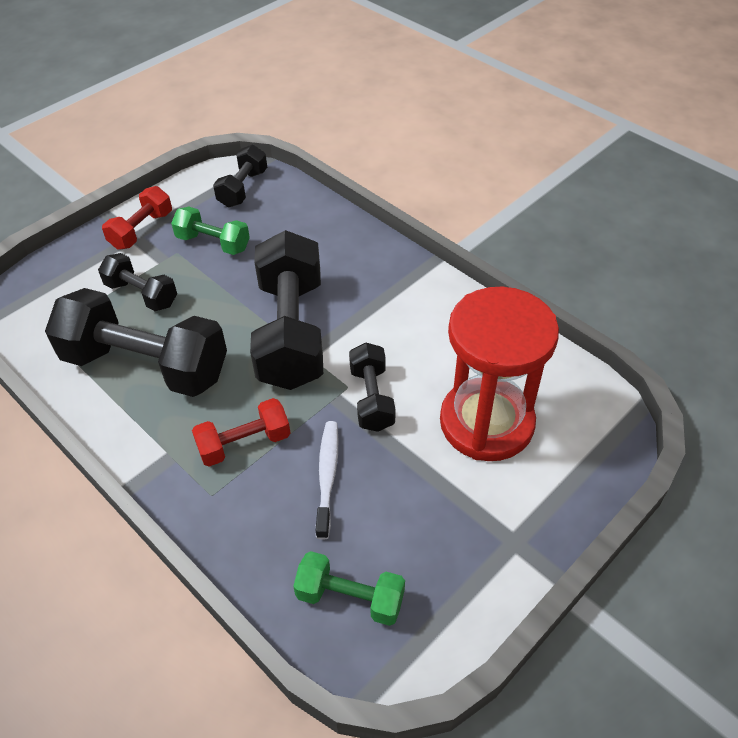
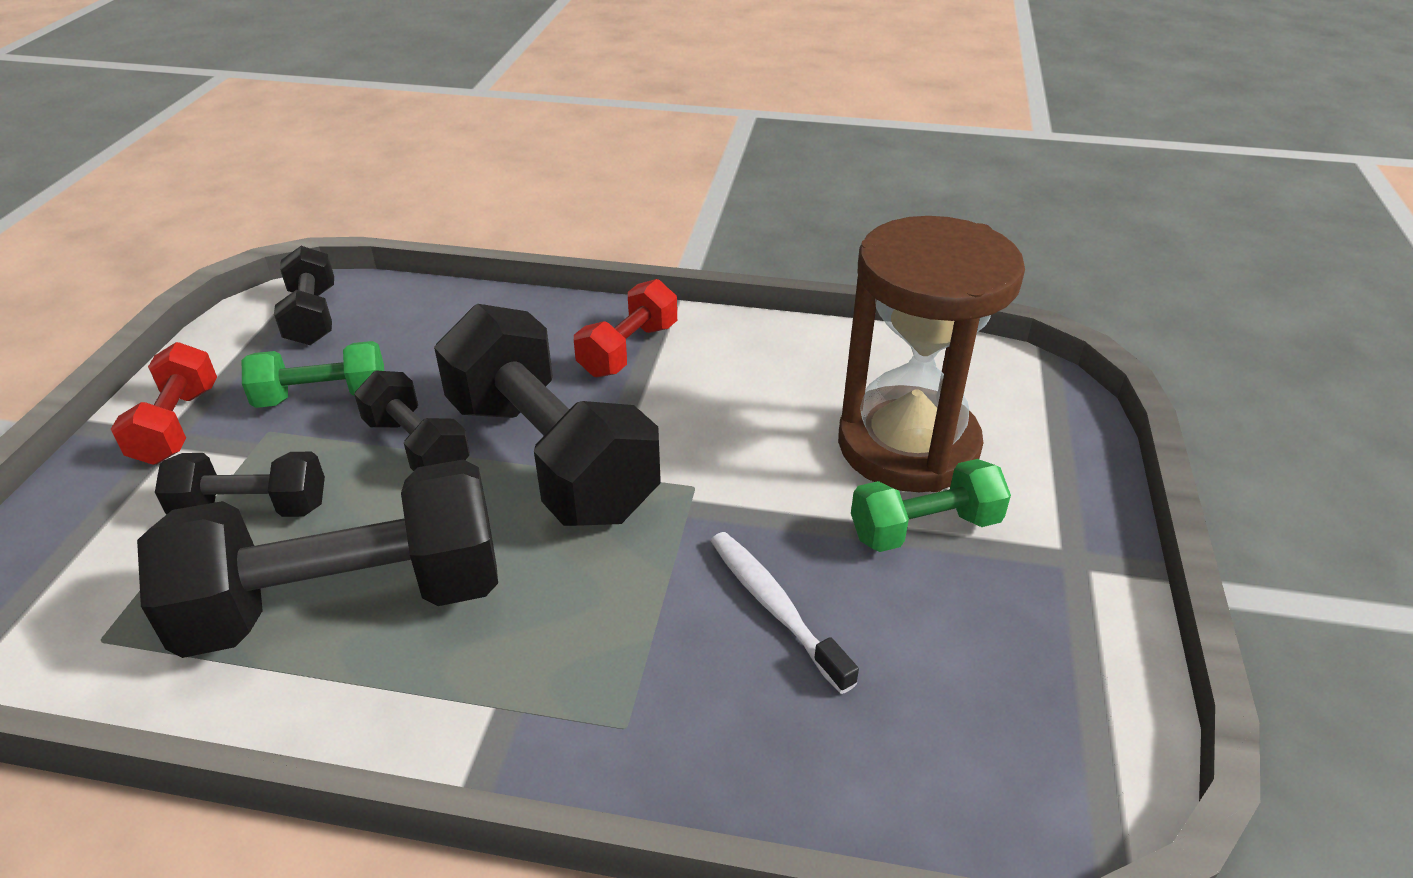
camera: 35 degrees left, 10 degrees down
(244, 443) = (613, 628): red dumbbell -> red dumbbell (628, 350)
(350, 598) = (960, 744): green dumbbell -> green dumbbell (924, 528)
(371, 398) = (740, 485): black dumbbell -> black dumbbell (417, 446)
(486, 423) = (908, 445): red hourglass -> brown hourglass

